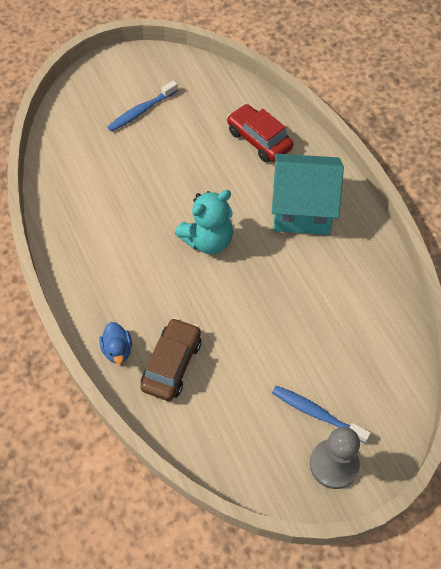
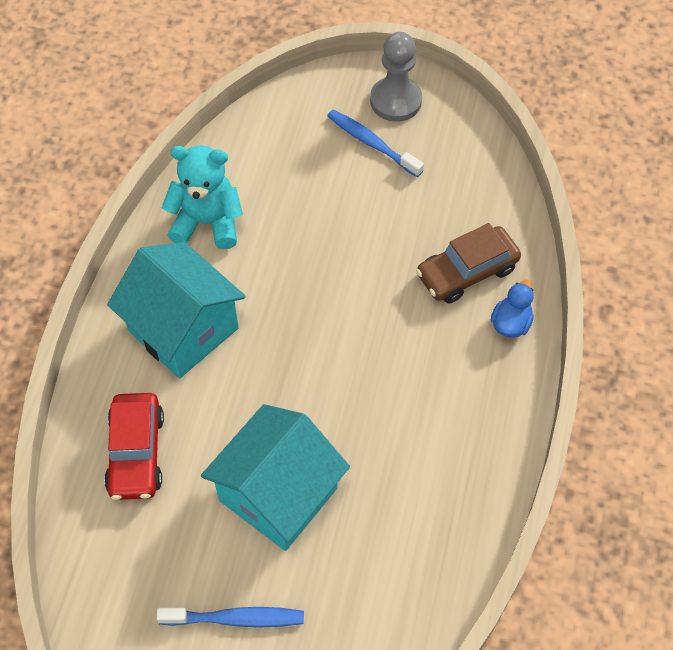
camera: 140 degrees left, 0 degrees up
(170, 170) = (278, 494): none -> turquoise house
(208, 240) = (317, 370): turquoise teddy bear -> turquoise teddy bear (207, 222)
(316, 413) = (371, 143): blue toothbrush -> blue toothbrush turned 150 degrees clockwise

